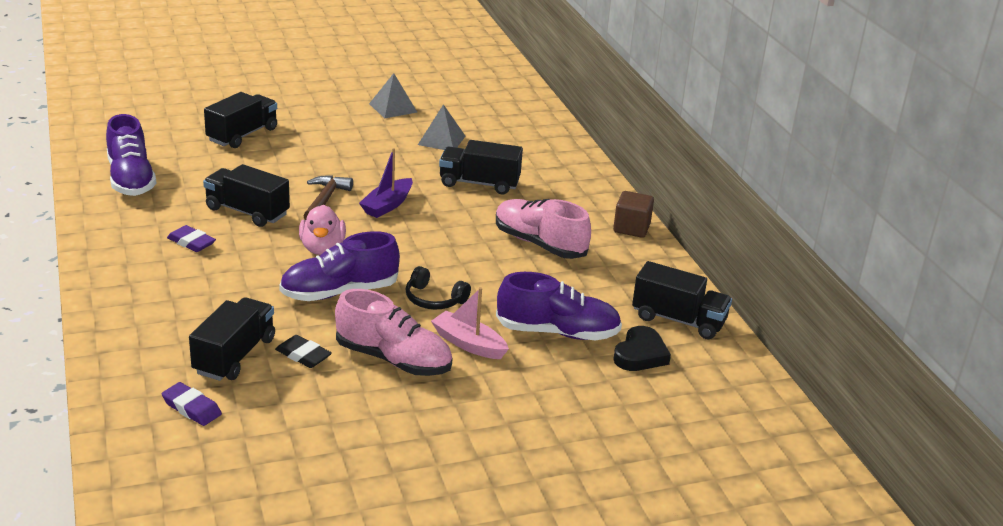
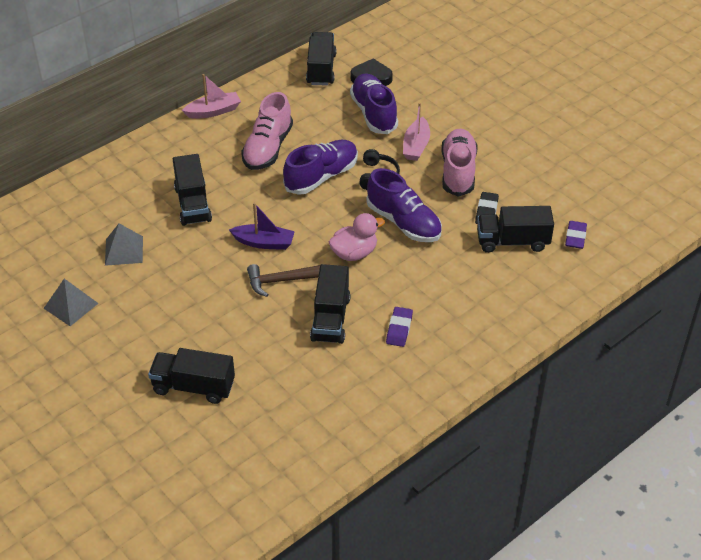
camera: 110 degrees left, 15 degrees up
(131, 179) = (328, 421): purple shoe -> purple shoe (321, 177)
(631, 228) = (213, 111): brown cube -> pink boat

